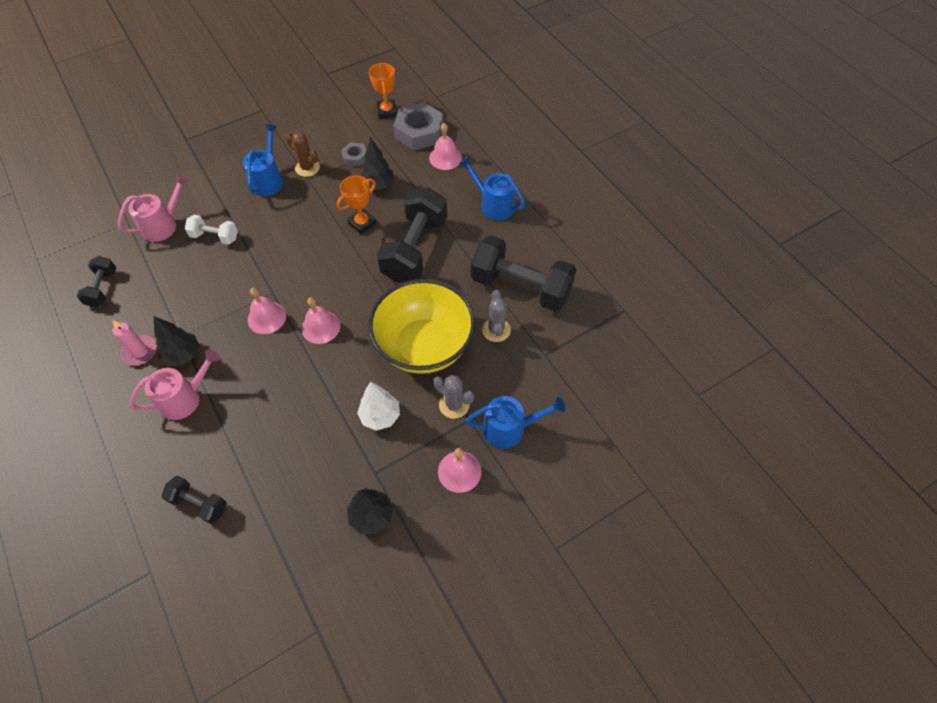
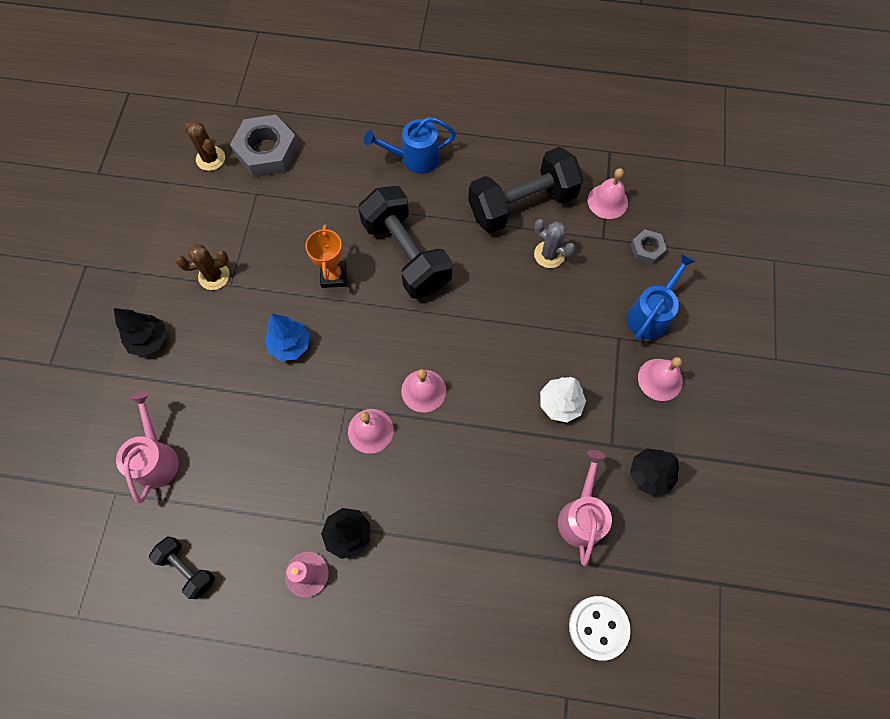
camera: 50 degrees left, 10 degrees up
(185, 398) = (401, 561): pink watering can -> pink watering can (581, 516)
(199, 503) = (529, 613): black dumbbell -> none
(215, 237) = (222, 417): white dumbbell -> none
(219, 559) = (598, 627): none -> white button
(268, 180) = (194, 321): blue watering can -> none
(292, 235) = (290, 345): none -> blue tree
(355, 157) = (243, 226): grey nut -> grey nut (647, 249)
(378, 185) = (299, 231): black tree -> black tree (149, 340)
(387, 111) = (210, 159): orange trophy -> brown cactus
(424, 346) = (518, 320): yellow bowl -> none
(445, 158) = (321, 154): pink bell -> pink bell (607, 201)
(454, 405) = (595, 339): grey cactus -> none

